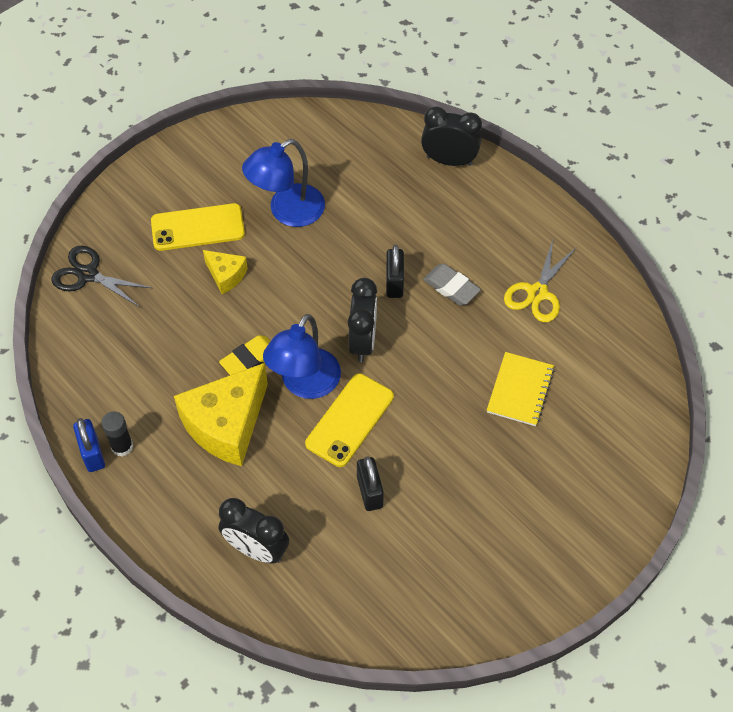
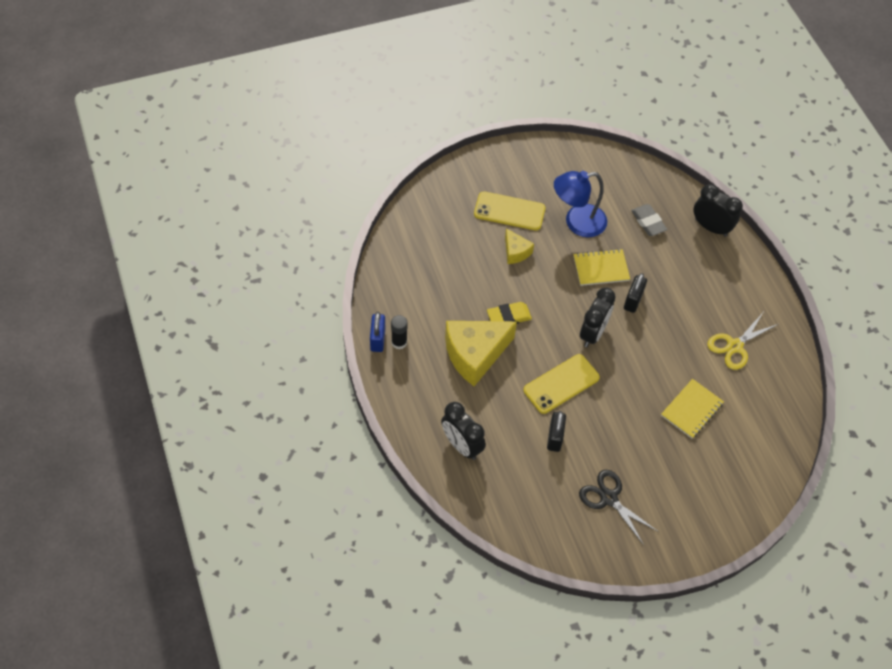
camera: 20 degrees right, 0 degrees up
(88, 275) = (421, 217): black scissors -> black scissors (609, 498)
(305, 384) = (540, 347): blue lamp -> none
(339, 258) = (601, 268): none -> yellow notebook
(451, 287) = (673, 319): grey eraser -> grey eraser (648, 222)

